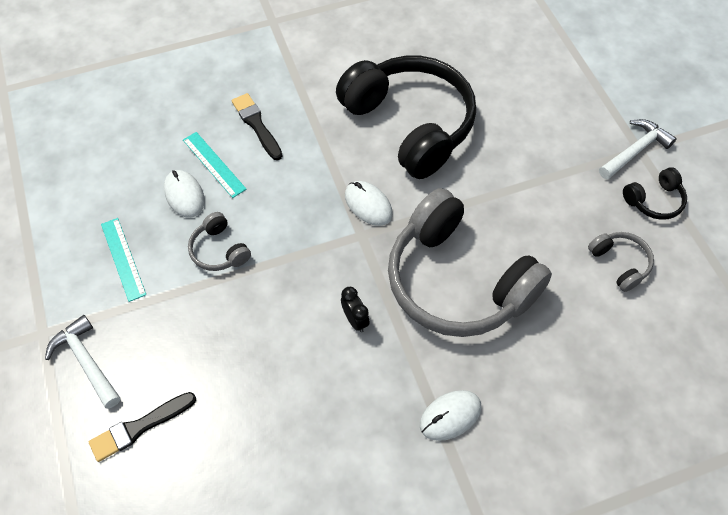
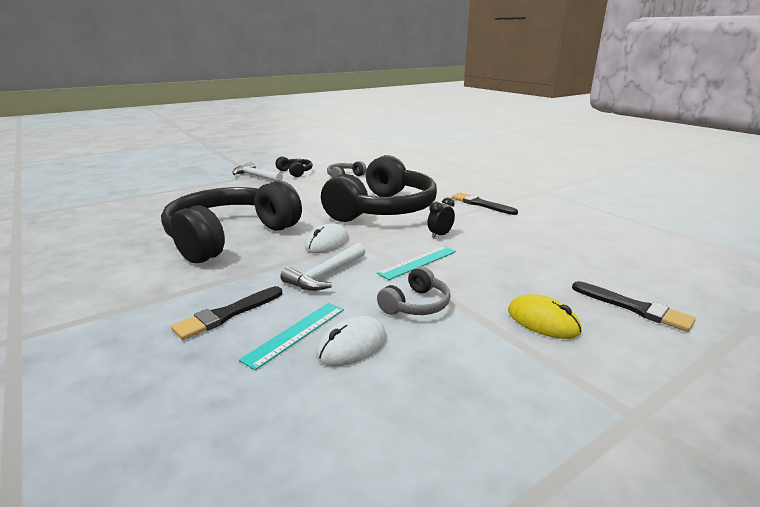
camera: 105 degrees left, 35 degrees down
(86, 361) = (621, 362): white hammer -> white hammer (325, 275)
(123, 258) = (473, 372): turquoise ruler -> turquoise ruler (418, 262)
(155, 335) = (543, 321): none -> yellow mouse
(450, 416) = (481, 204): white mouse -> black brush
(457, 281) = (383, 209): grey headphones -> black headphones

